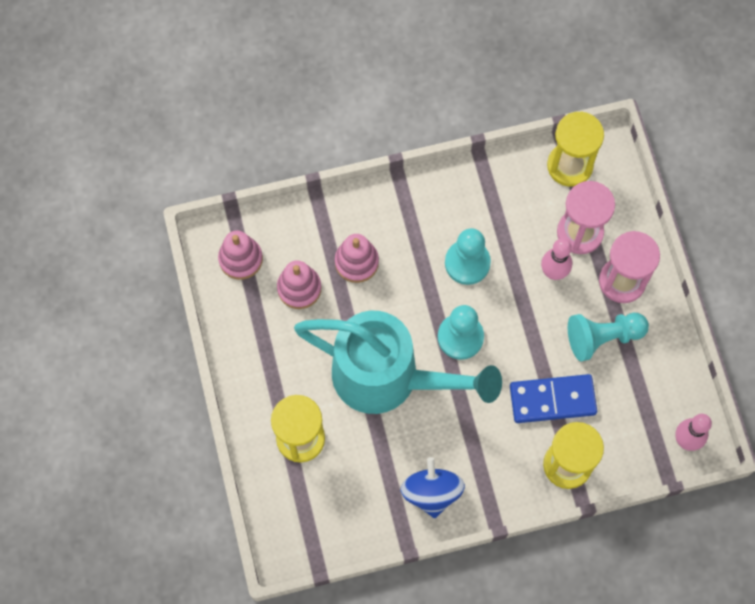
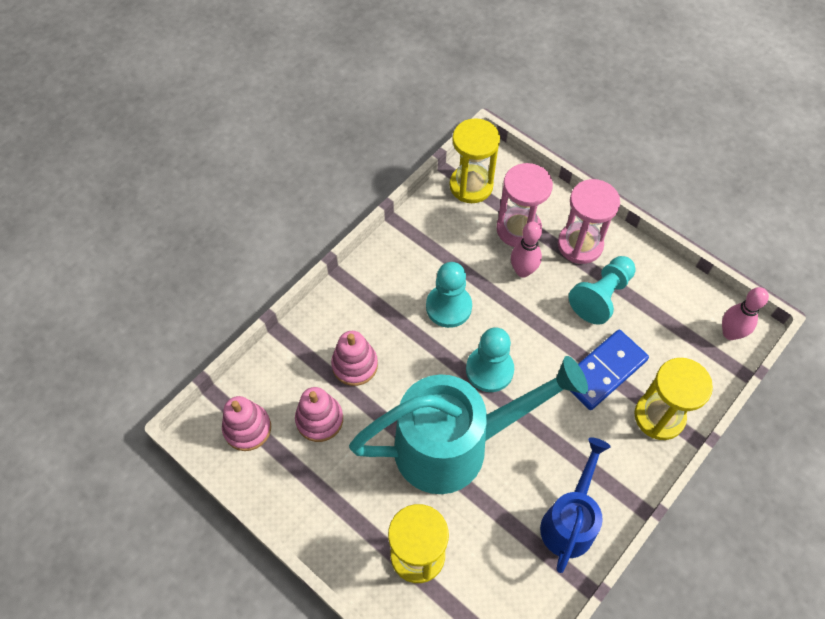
camera: 35 degrees left, 10 degrees down
(431, 492) = (570, 521): blue spinning top -> blue watering can

